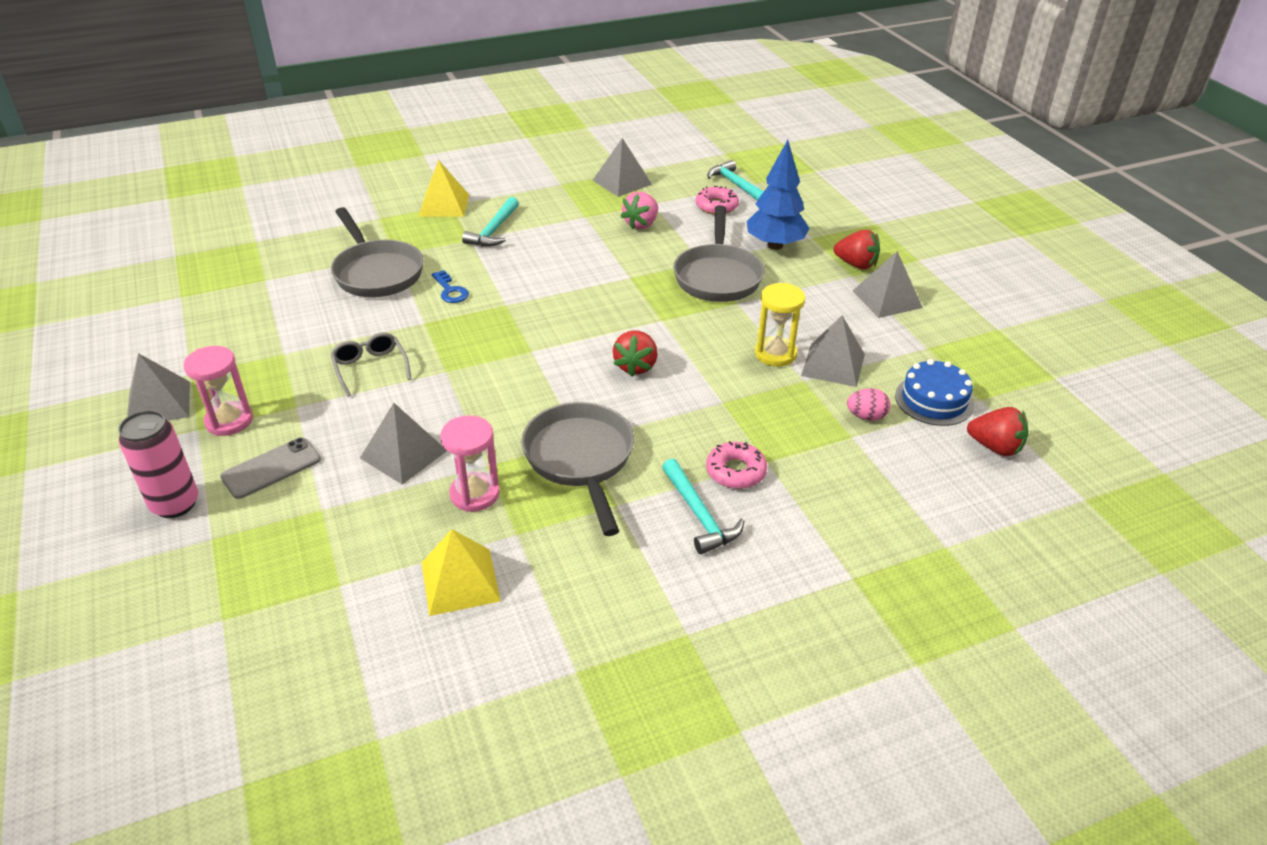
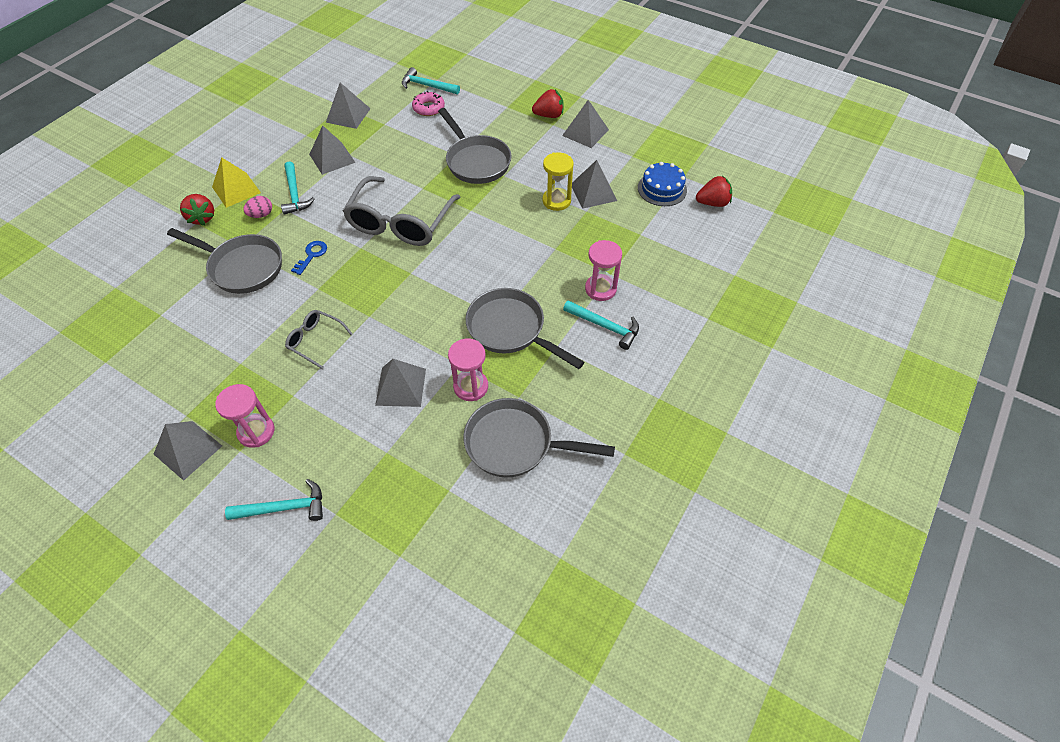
camera: 35 degrees left, 15 degrees up
(175, 504) = (284, 508): pink can -> turquoise hammer
(271, 468) = (324, 446): grey phone -> none
(450, 290) = (311, 255): blue key -> blue key turned 90 degrees counterclockwise
(460, 581) = (516, 444): yellow pyramid -> grey pan
(564, 213) = (332, 158): none -> grey pyramid
(571, 299) = (400, 223): none -> grey glasses
(636, 366) = (485, 250): red strawberry -> red strawberry (202, 218)
(641, 224) = (392, 144): pink strawberry -> none
(735, 471) = (600, 289): pink donut -> pink hourglass
(775, 245) = (490, 122): blue tree -> none
(866, 416) = (637, 217): pink egg -> pink egg (261, 215)

